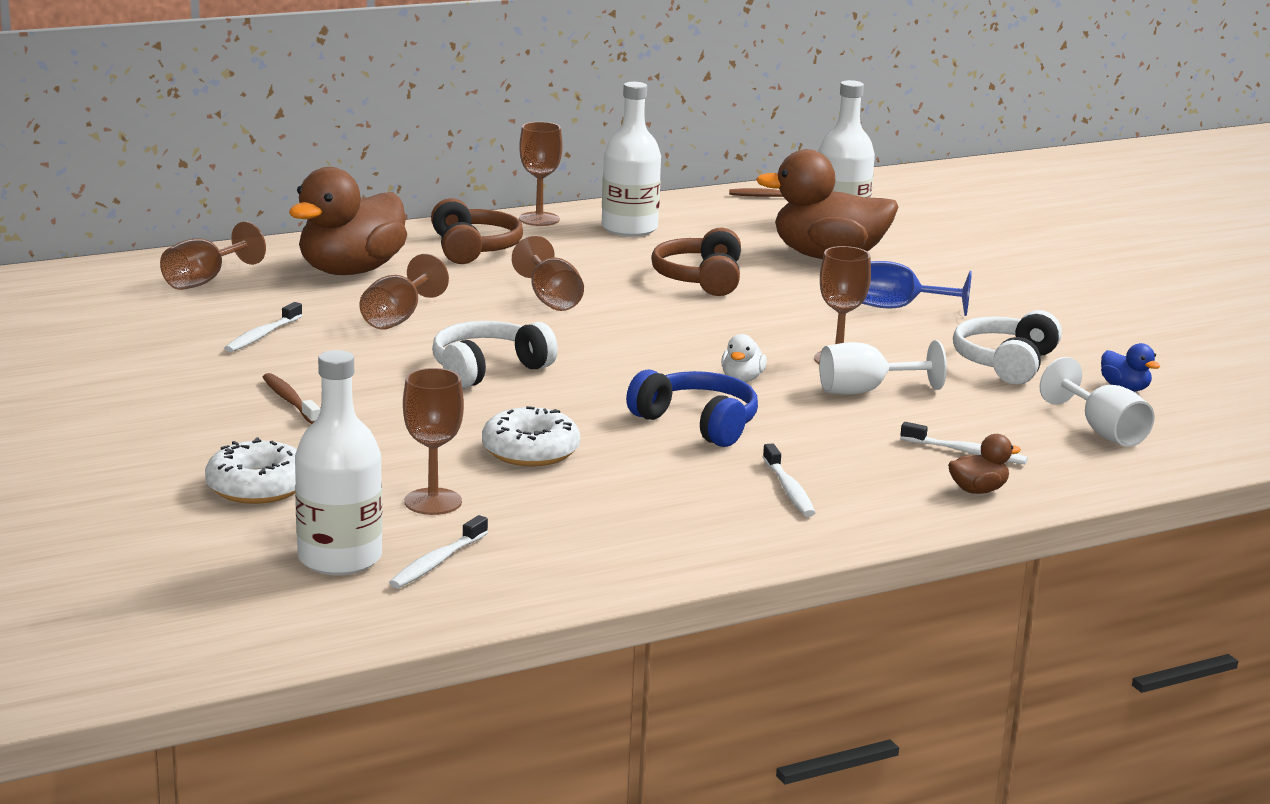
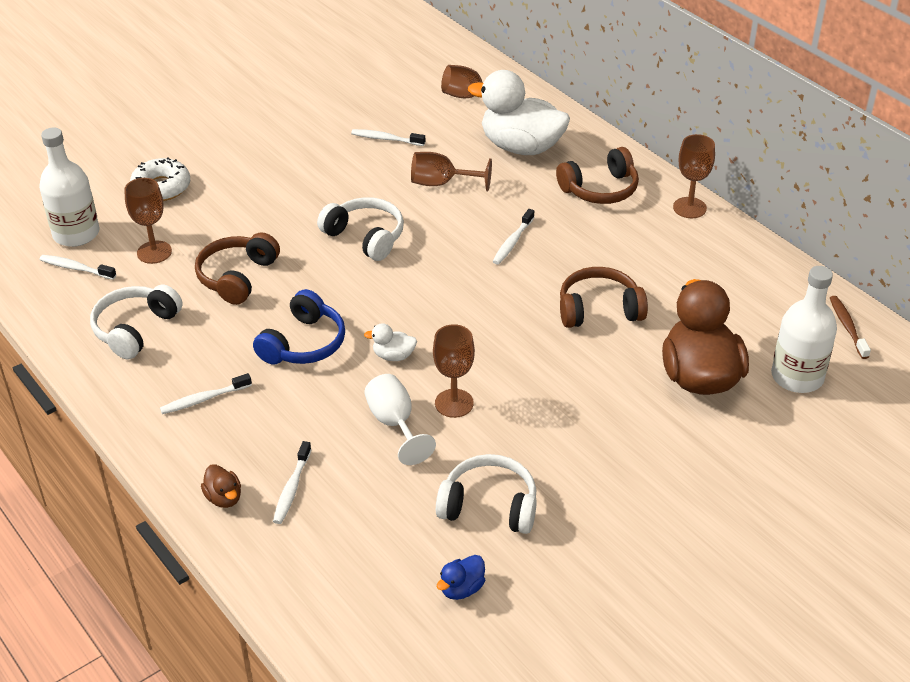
camera: 80 degrees right, 20 degrees up
(290, 400) = (286, 171): brown toothbrush -> none
(351, 271) = (521, 147): brown duck -> white duck
(530, 451) = (237, 277): white donut -> brown headphones
(551, 299) = (512, 242): brown goblet -> white toothbrush
(617, 525) = (135, 329): none -> white headphones
(629, 228) = (699, 256): white bottle -> none
(899, 308) = (593, 431): blue goblet -> none
(1102, 431) = (358, 572): white goblet -> none

